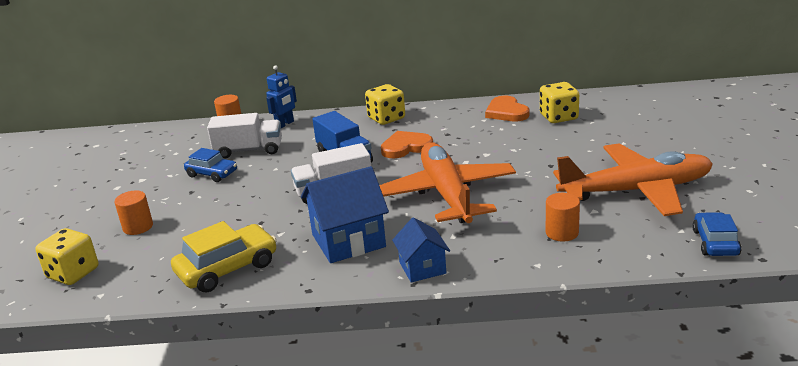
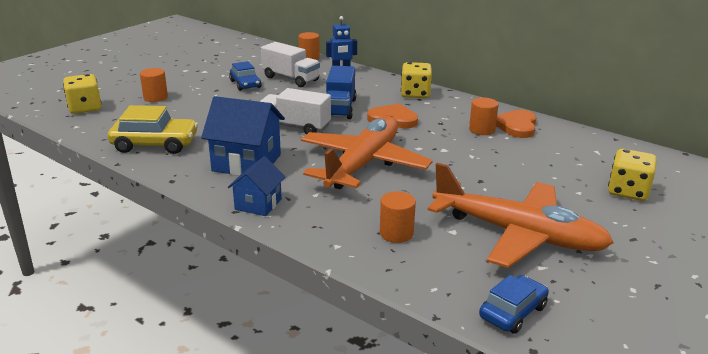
camera: 35 degrees right, 0 degrees up
(487, 126) = (482, 130): none -> orange cylinder
(558, 117) = (555, 148): yellow dice -> yellow dice (628, 191)

